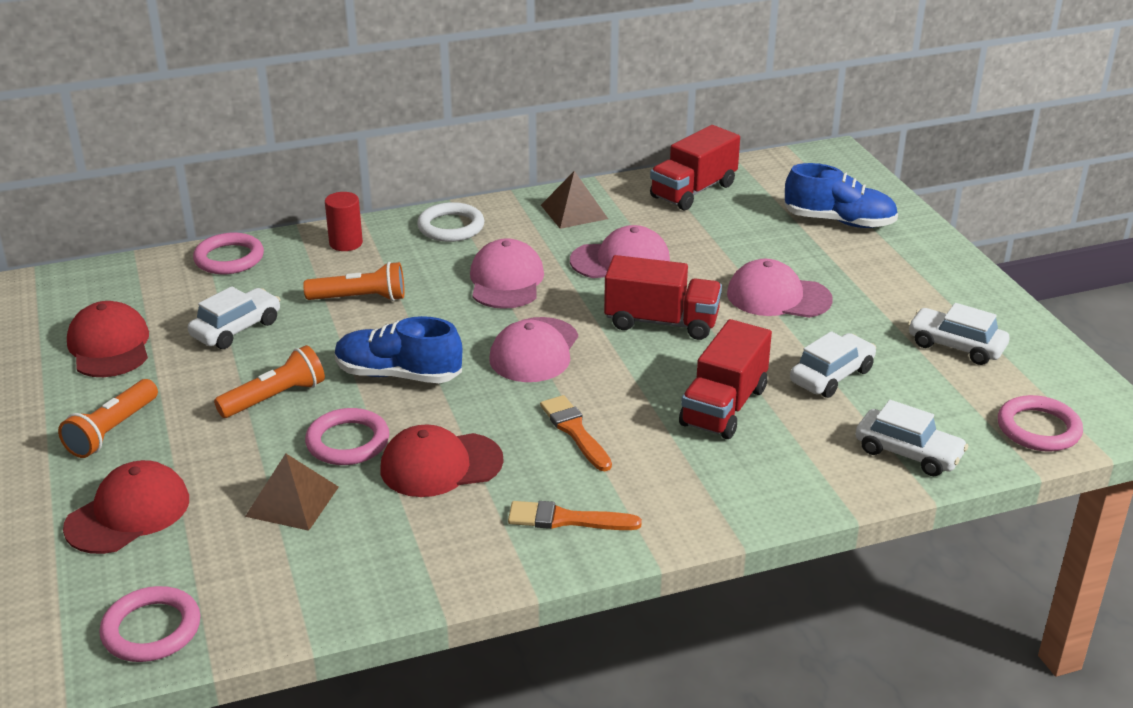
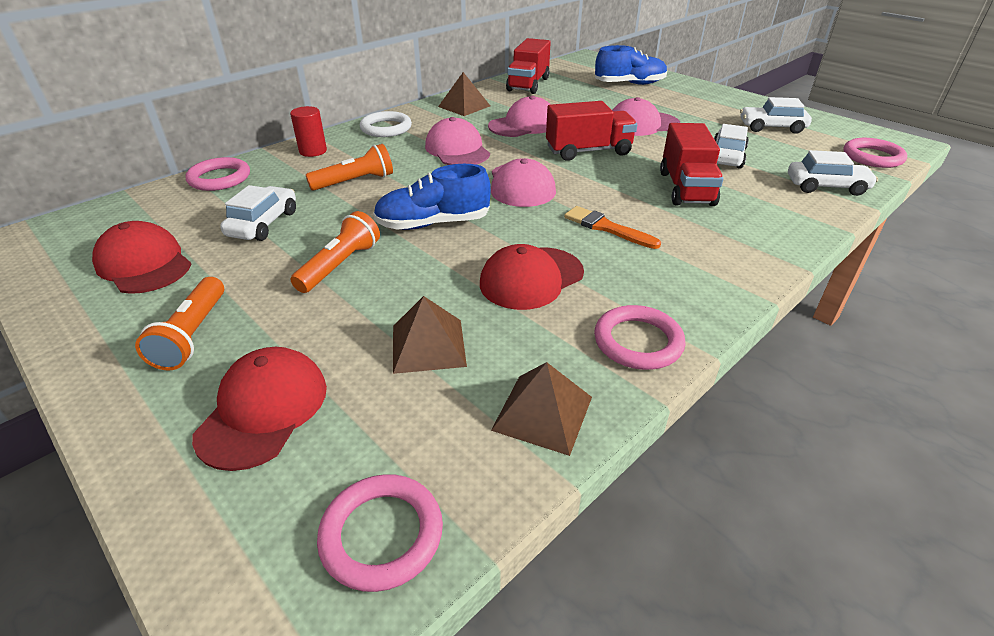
camera: 25 degrees left, 5 degrees up
(336, 589) = (543, 413): none -> brown pyramid
(348, 442) = (436, 282): pink ring -> pink ring (638, 342)
(566, 519) = (671, 290): orange brush -> none

